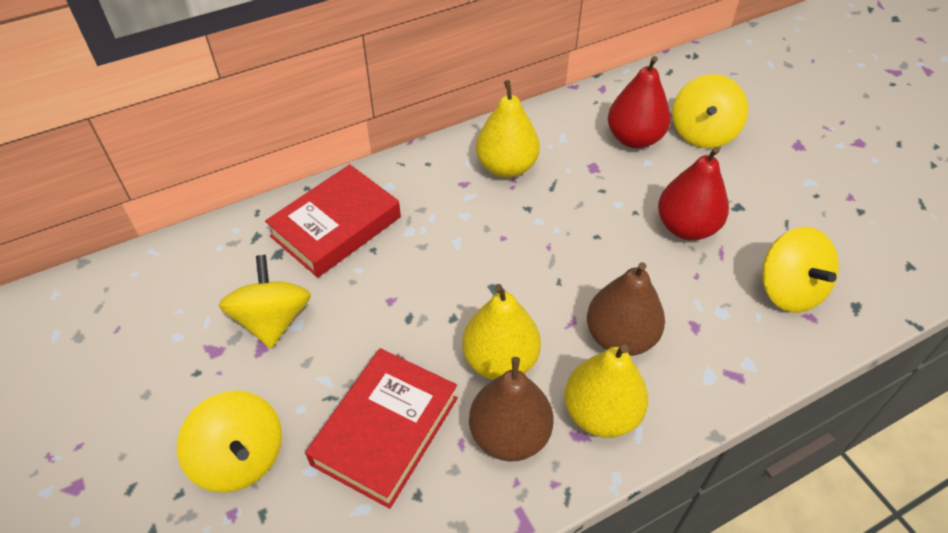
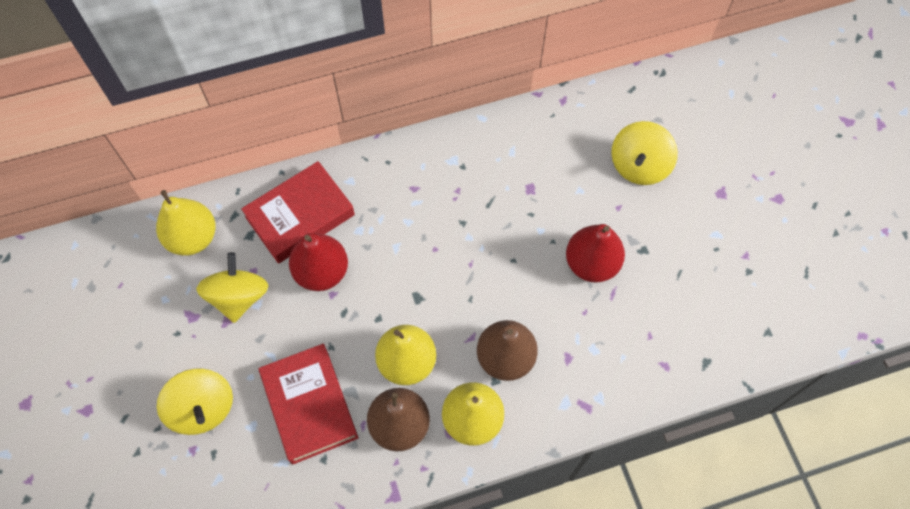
camera: 10 degrees right, 15 degrees up
(386, 431) = (309, 405): red book -> red book turned 60 degrees counterclockwise
(506, 167) = (455, 176): yellow pear -> yellow pear (192, 238)
(634, 138) = (575, 163): red pear -> red pear (321, 272)
(789, 290) = (656, 338): yellow spinning top -> none

